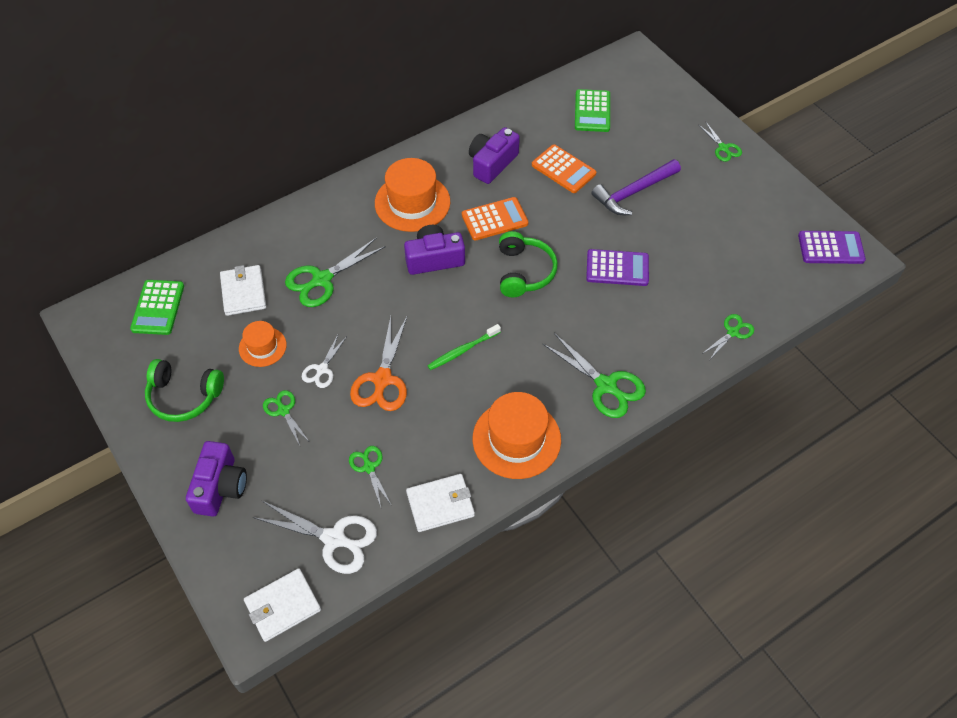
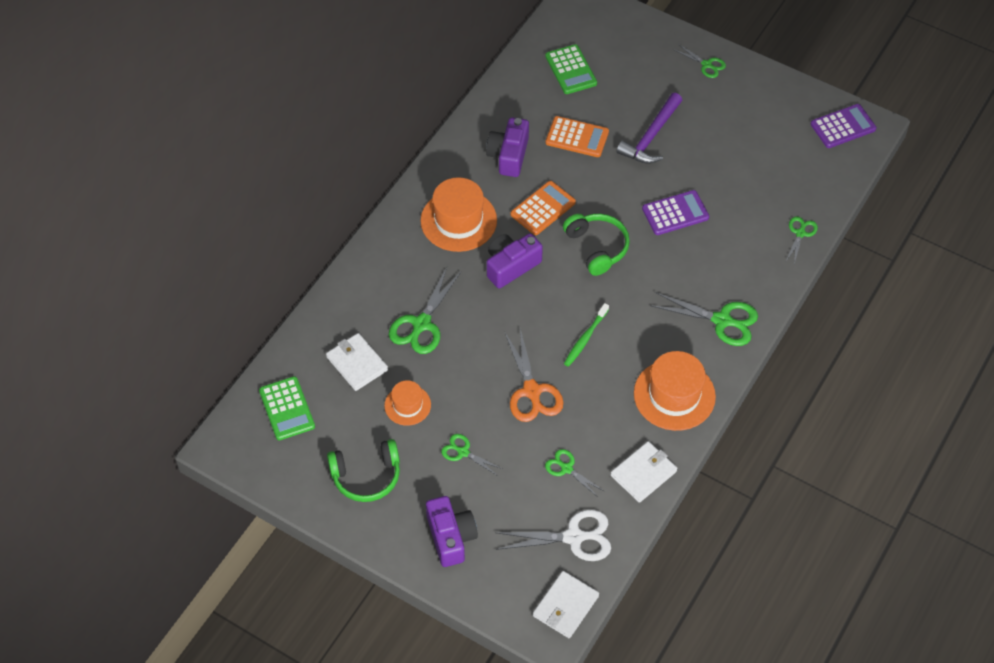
camera: 25 degrees left, 0 degrees up
(322, 369) = (473, 403): white scissors -> none

